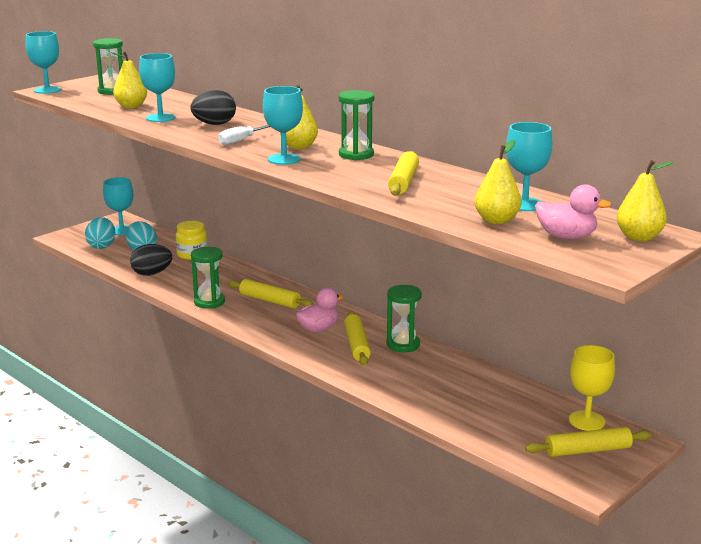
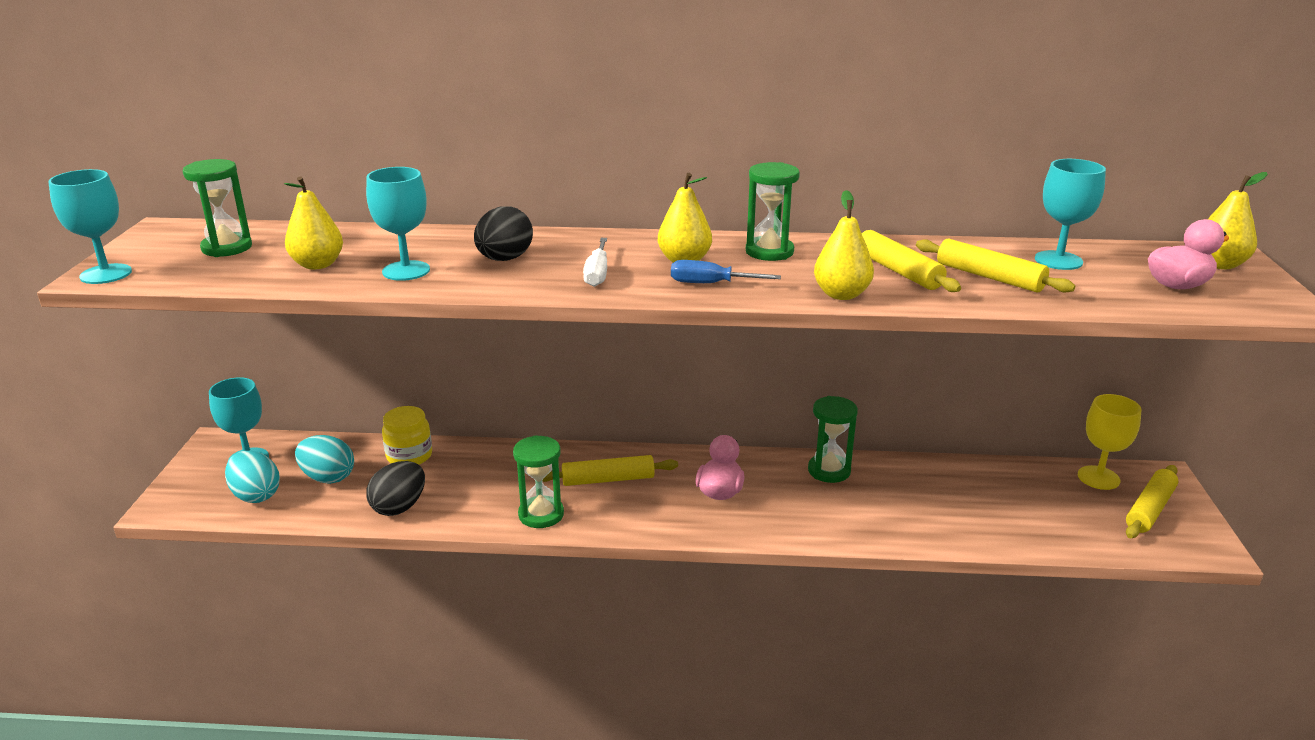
camera: 40 degrees left, 5 degrees up
(284, 159) = (711, 284): turquoise goblet -> blue screwdriver
(356, 345) = (788, 493): yellow rolling pin -> yellow rolling pin (989, 277)
(496, 220) = (1087, 289): yellow pear -> yellow pear (841, 294)

